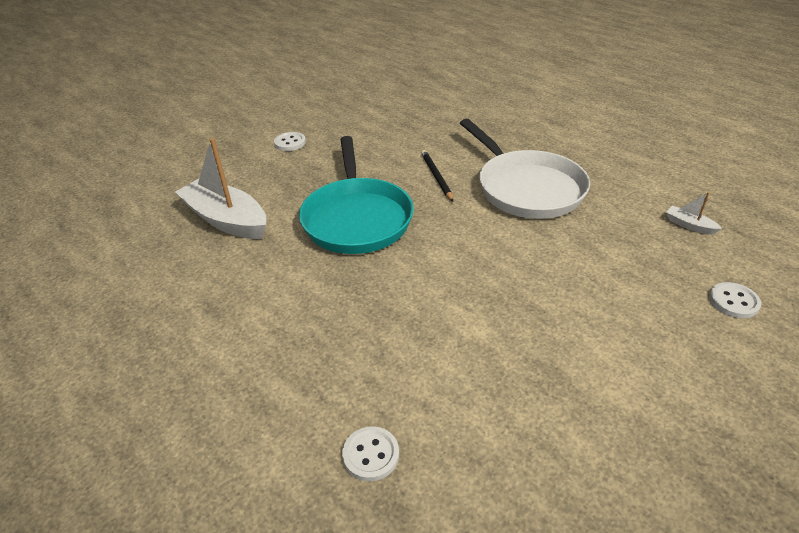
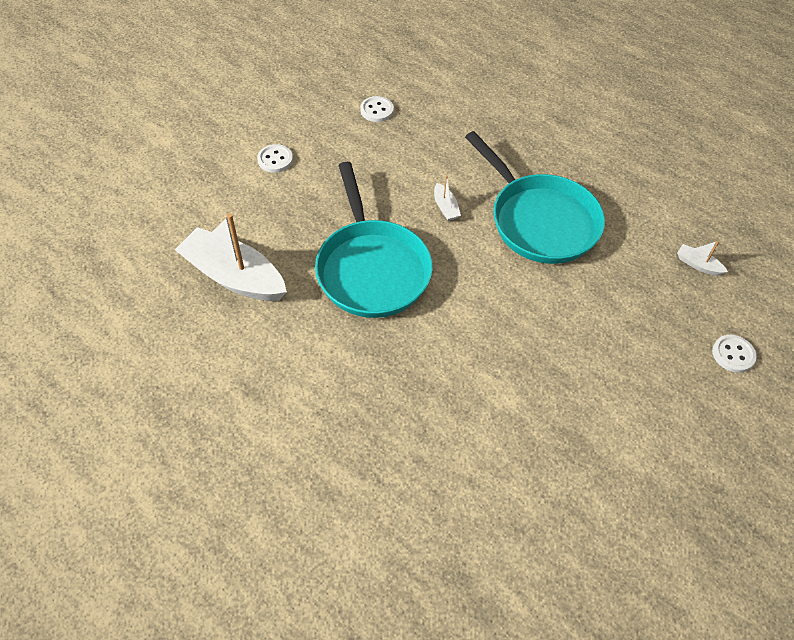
camera: 10 degrees left, 15 degrees up
(371, 455) = (433, 532): white button -> white button (377, 110)
(436, 177) = (445, 207): black pencil -> white boat
(526, 188) = (539, 220): white pan -> turquoise pan

